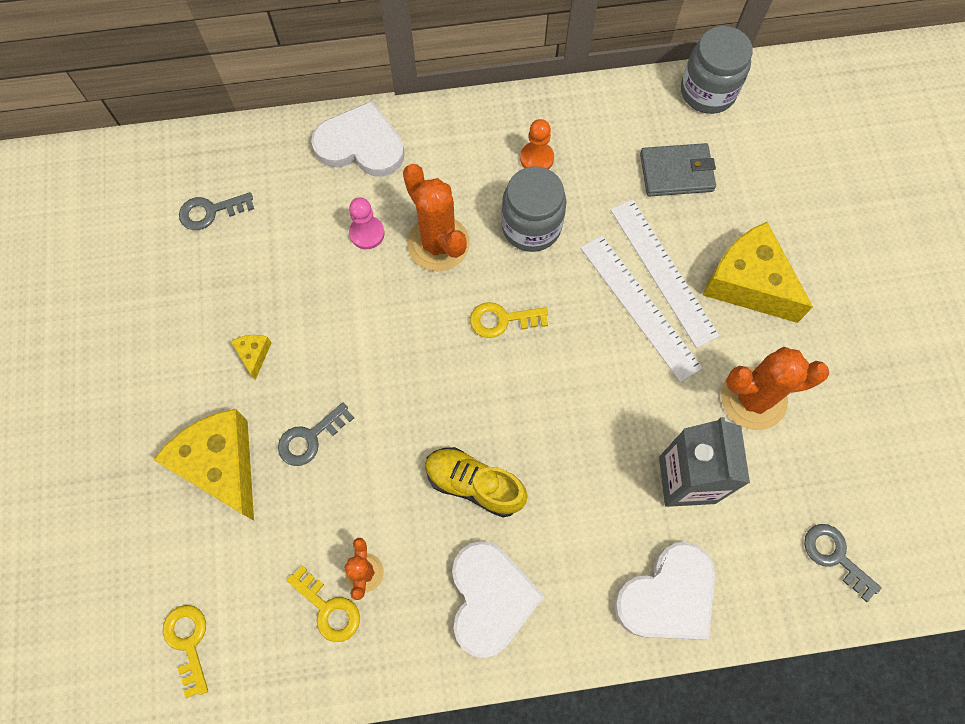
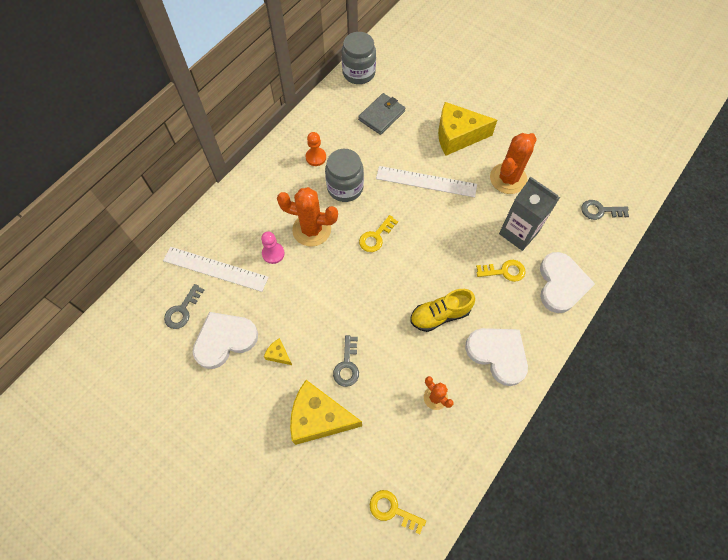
camera: 45 degrees left, 5 degrees down
(328, 608) = (437, 428): yellow key -> yellow key (504, 271)
(361, 144) = (226, 217): white heart -> white heart (224, 340)
(663, 271) = (420, 159): white ruler -> white ruler (215, 269)

